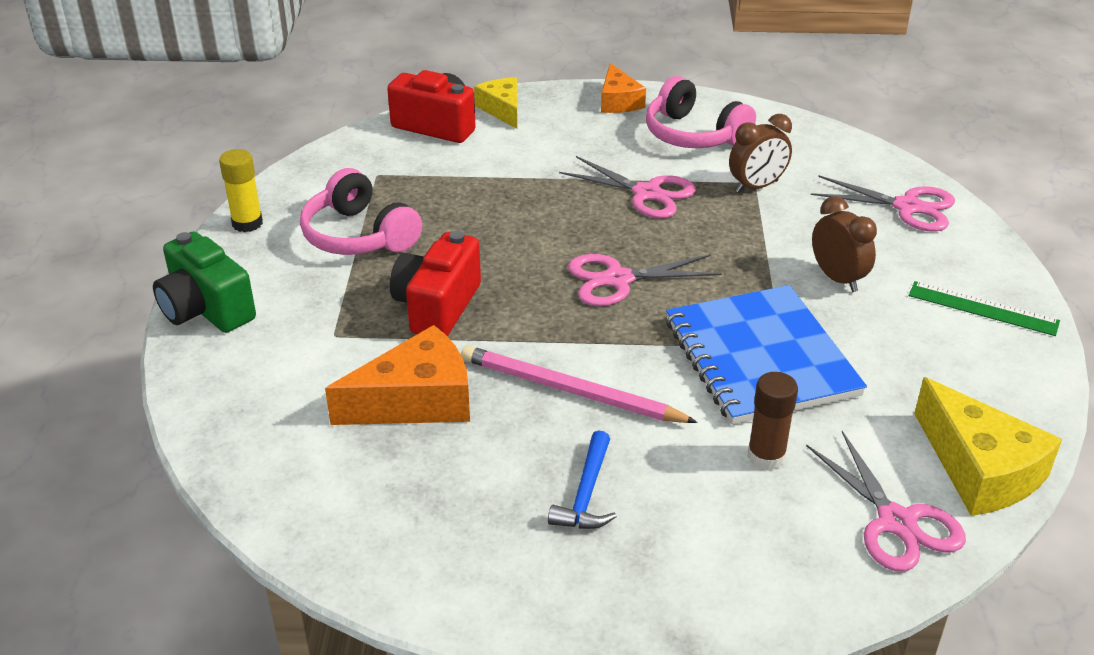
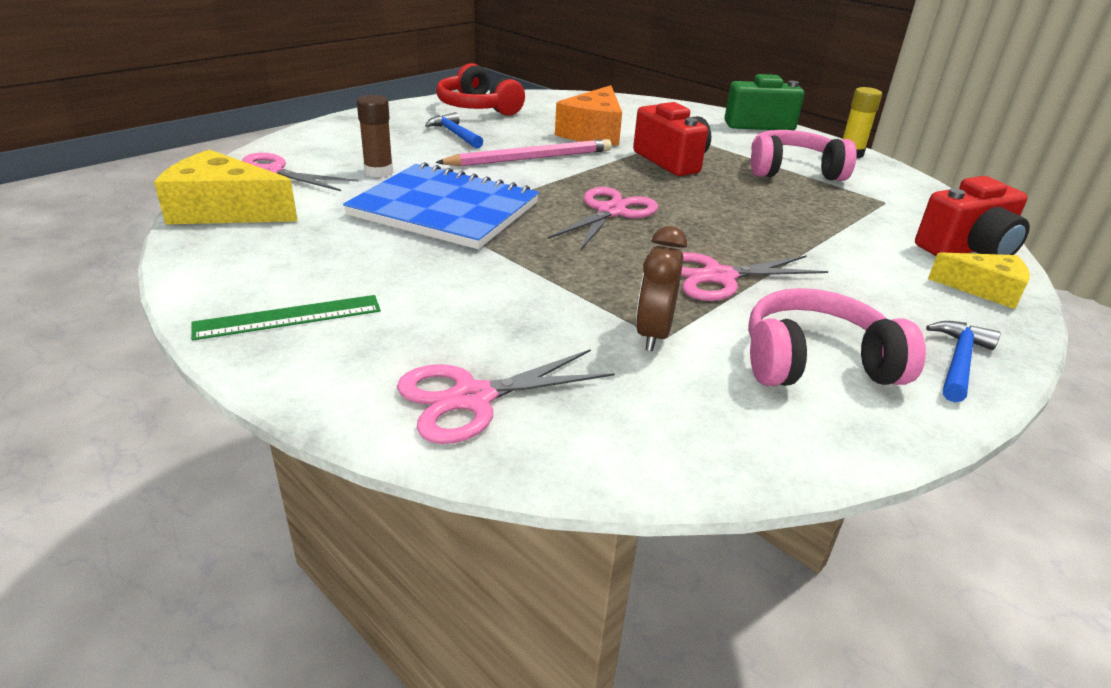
camera: 130 degrees right, 5 degrees down
(457, 555) = (478, 107): none -> red headphones
(618, 101) = (958, 361): orange cheese -> blue hammer
(837, 278) = (456, 282): brown clock -> none

